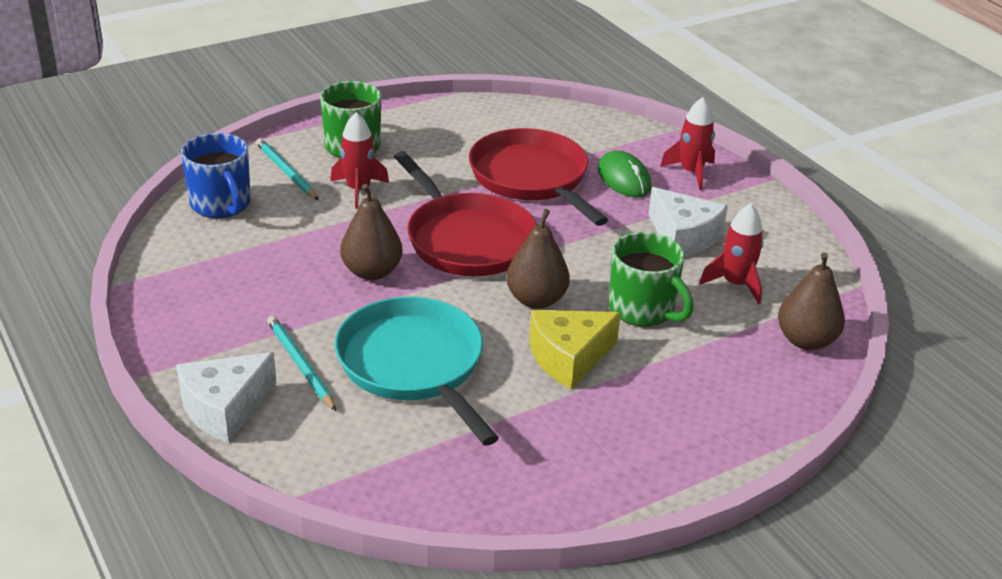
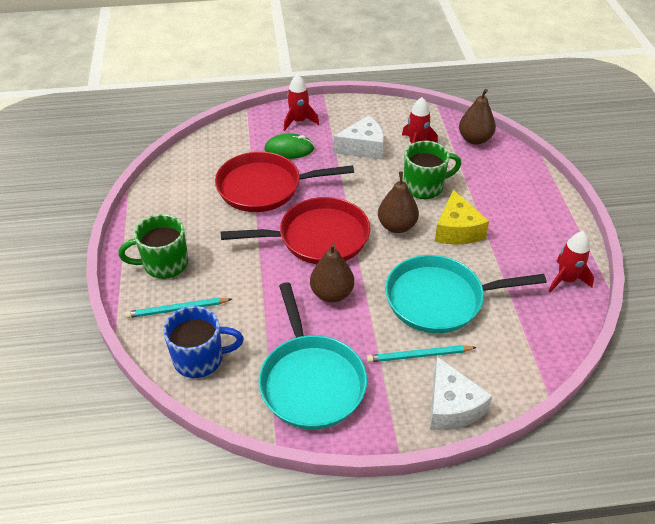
camera: 65 degrees left, 10 degrees up
(220, 287) = (311, 381): none -> turquoise pan
(358, 190) = (227, 275): red rocket -> red rocket (566, 279)

